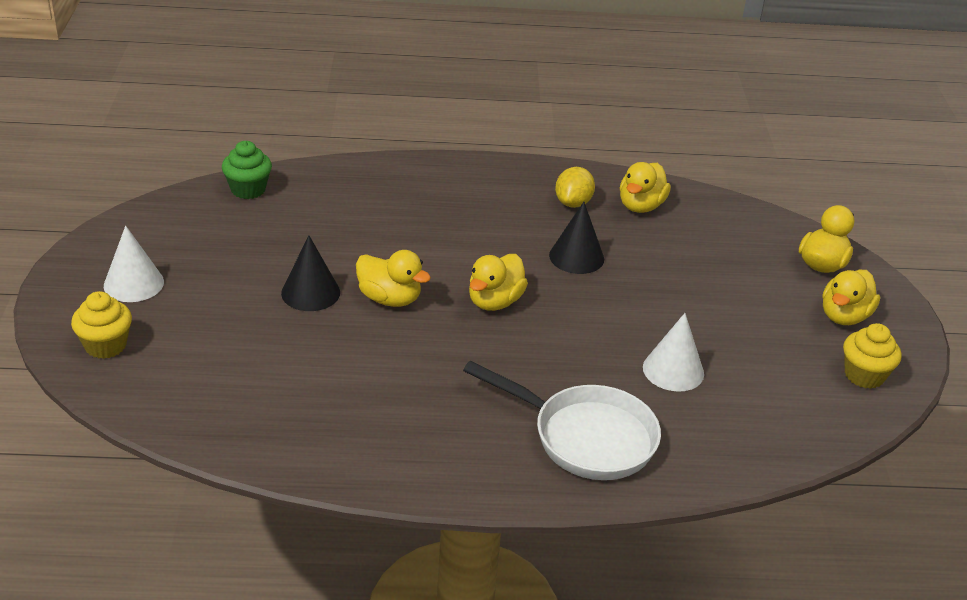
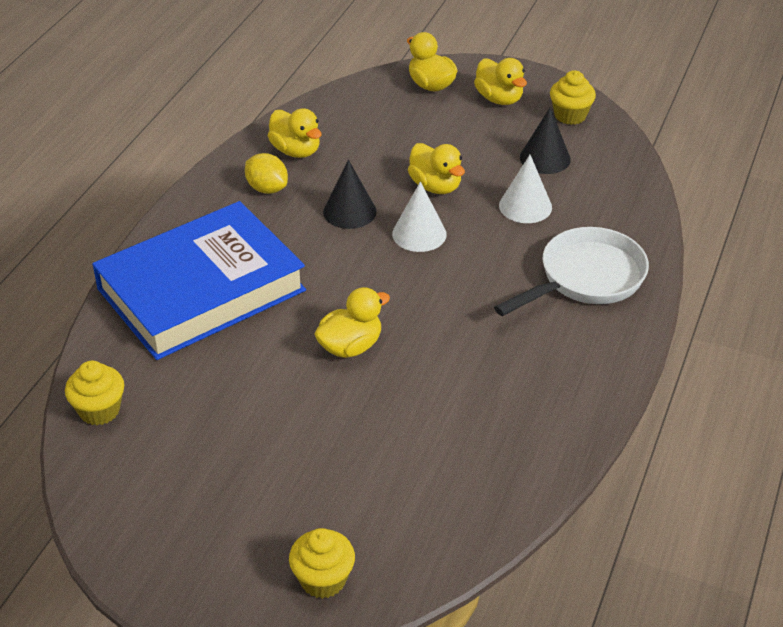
camera: 65 degrees left, 5 degrees up
(134, 283) = (224, 539): white cone -> white cone (419, 234)
(248, 189) = (99, 410): green cupcake -> yellow cupcake
(310, 292) = (312, 400): black cone -> black cone (545, 158)
(415, 201) = (201, 289): none -> blue book
(495, 301) = (388, 279): yellow duck -> yellow duck (435, 186)

